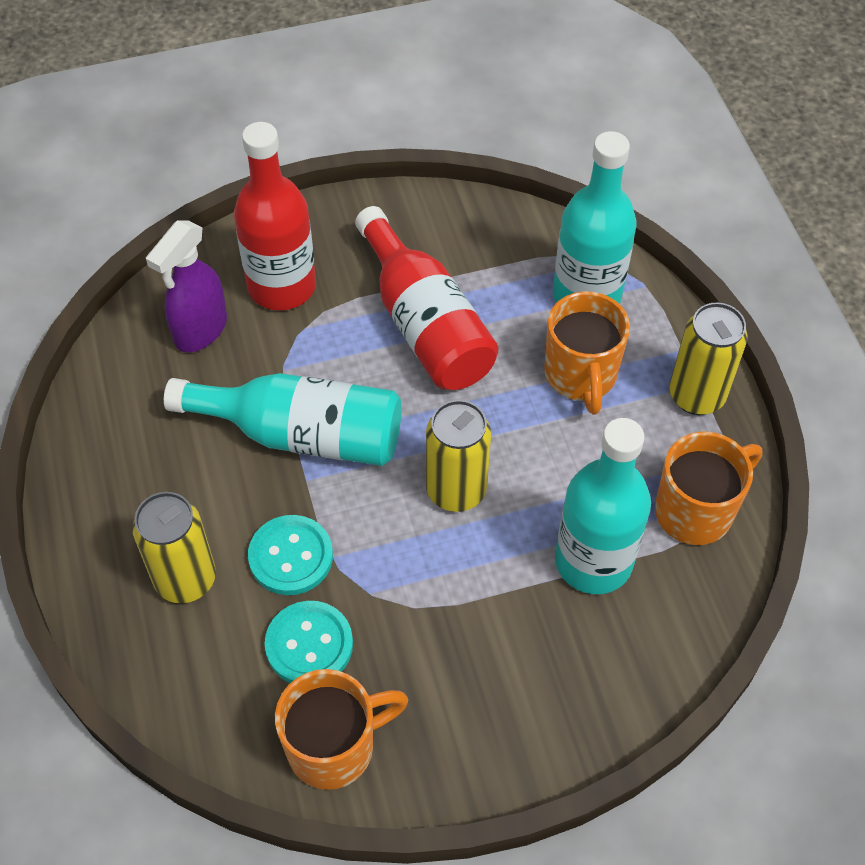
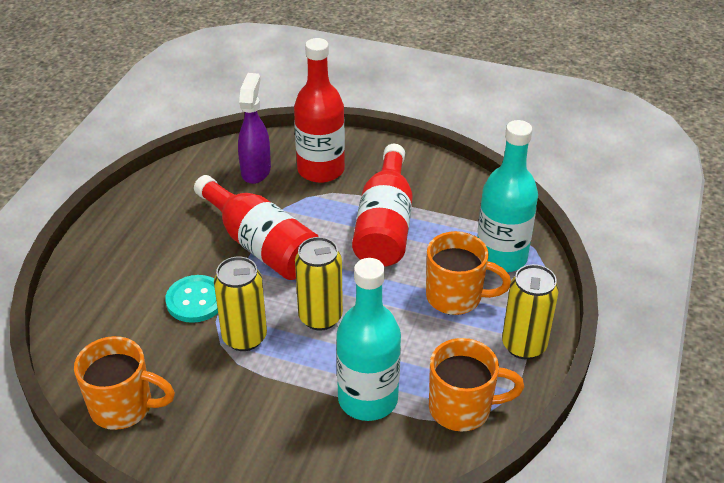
camera: 35 degrees right, 15 degrees down
(185, 579) = (131, 281): yellow can -> yellow can (244, 337)
(200, 331) = (256, 170): purple spray bottle -> purple spray bottle turned 120 degrees clockwise
(302, 434) = (261, 245): turquoise bottle -> red bottle
(309, 645) = (162, 349): turquoise button -> none
(581, 376) = (456, 297): orange mug -> orange mug turned 105 degrees counterclockwise

